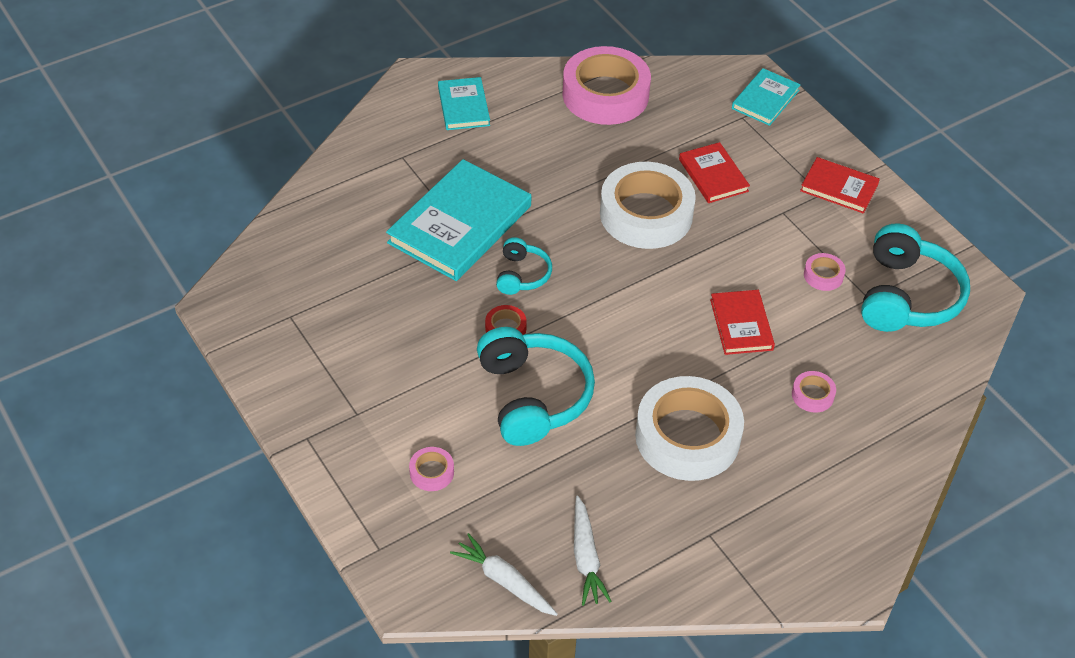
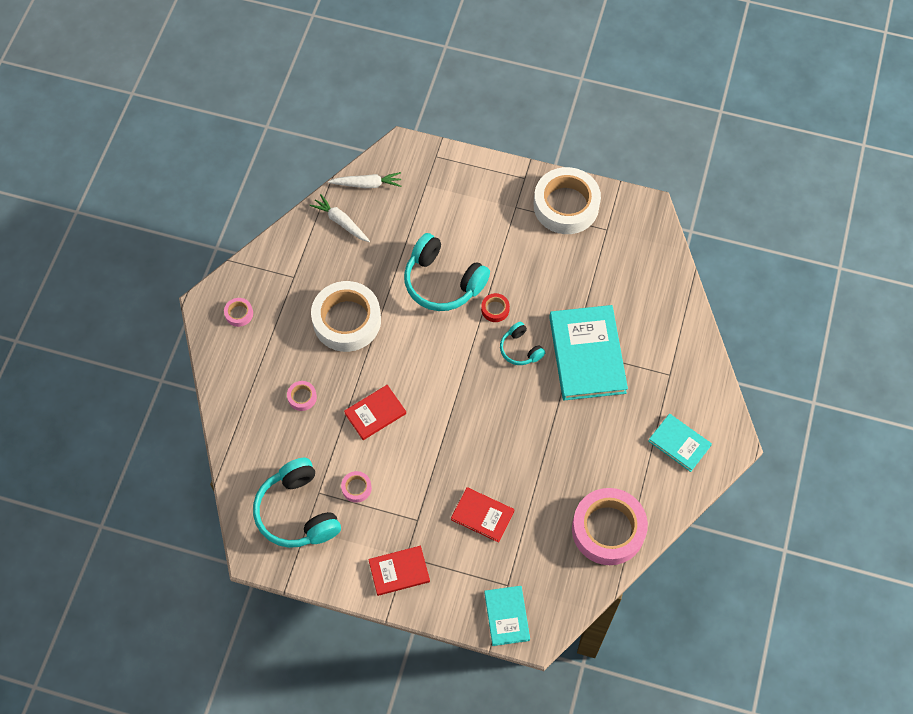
camera: 140 degrees right, 15 degrees up
(431, 472) = (450, 206): pink tape -> pink tape (239, 314)
(646, 214) = (494, 449): white tape -> white tape (566, 205)
(741, 324) = (375, 413): red book -> red book turned 75 degrees counterclockwise

